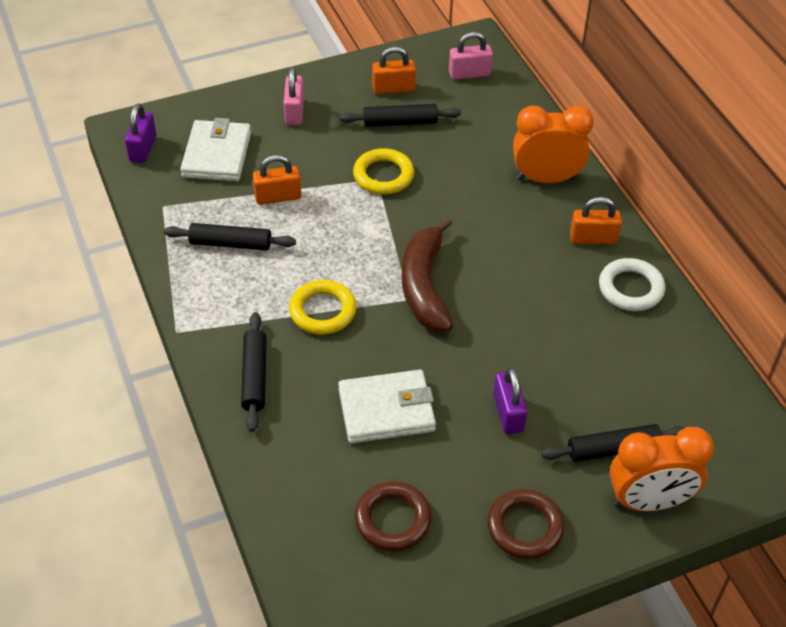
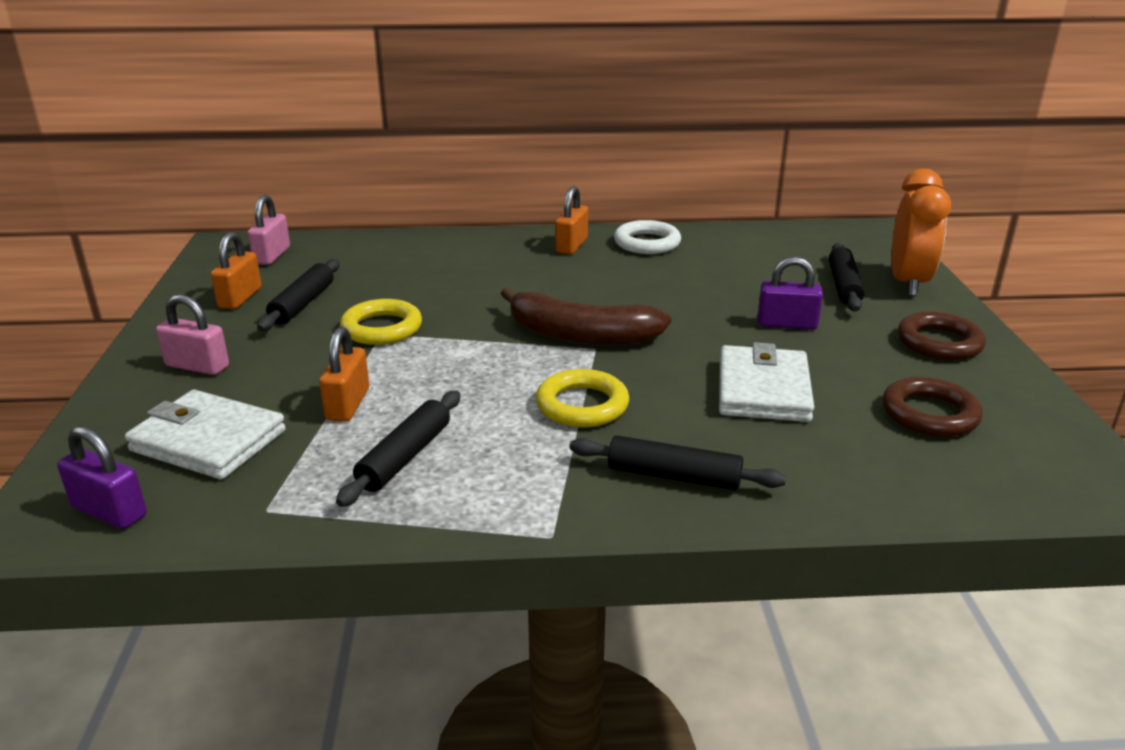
camera: 70 degrees left, 20 degrees down
(546, 179) = (472, 250): orange clock -> none

